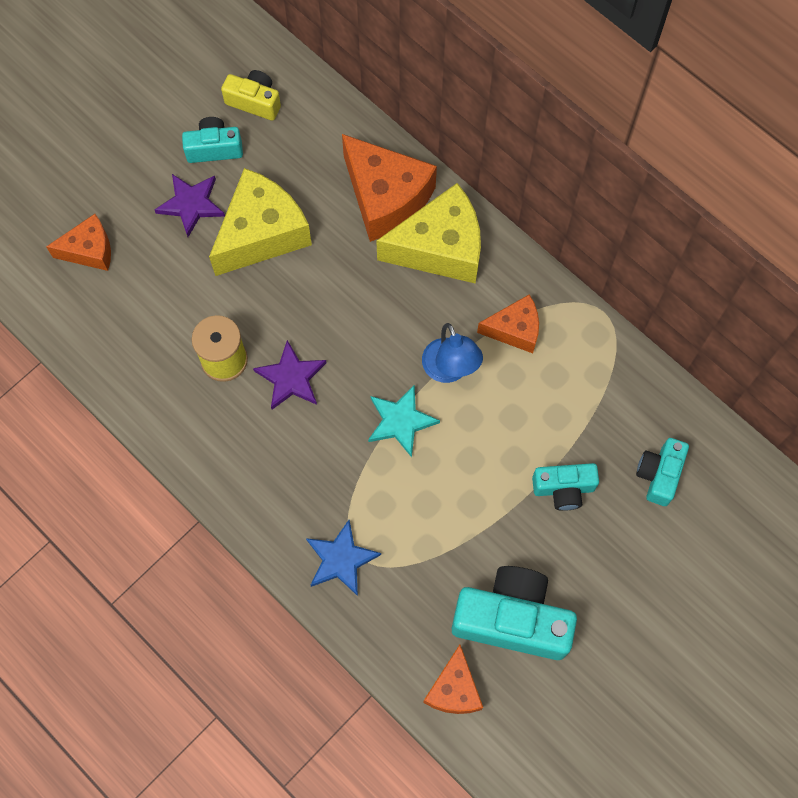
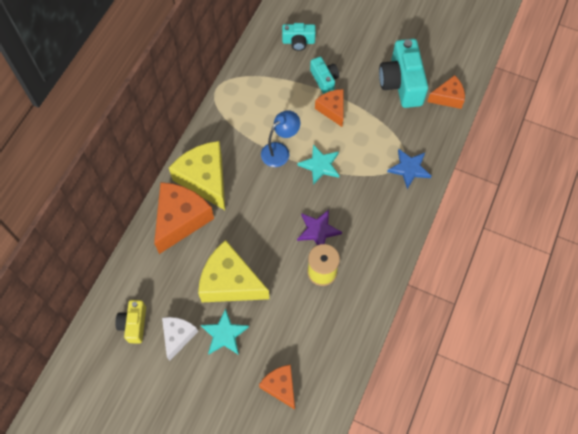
camera: 110 degrees left, 5 degrees down
(191, 204) = (224, 334): purple star -> turquoise star
(214, 148) = (178, 336): turquoise camera -> white cheese
(514, 329) = (243, 127): orange cheese -> orange cheese (332, 110)

